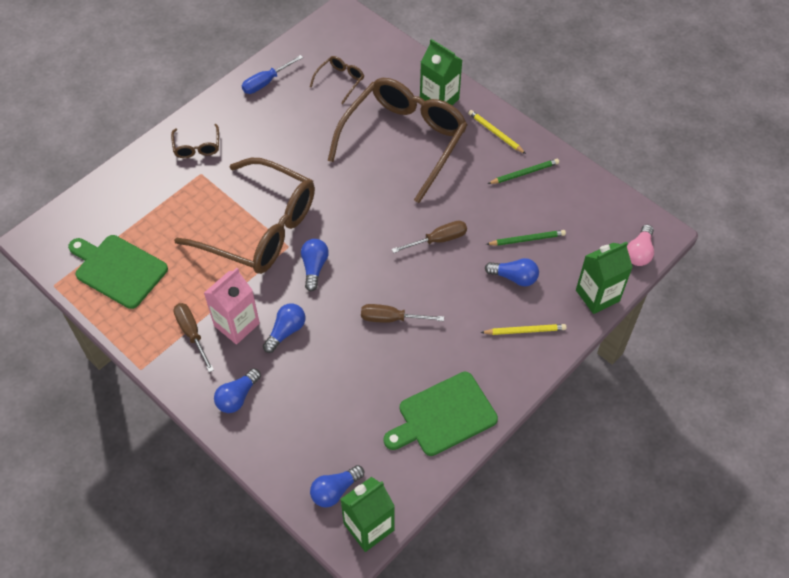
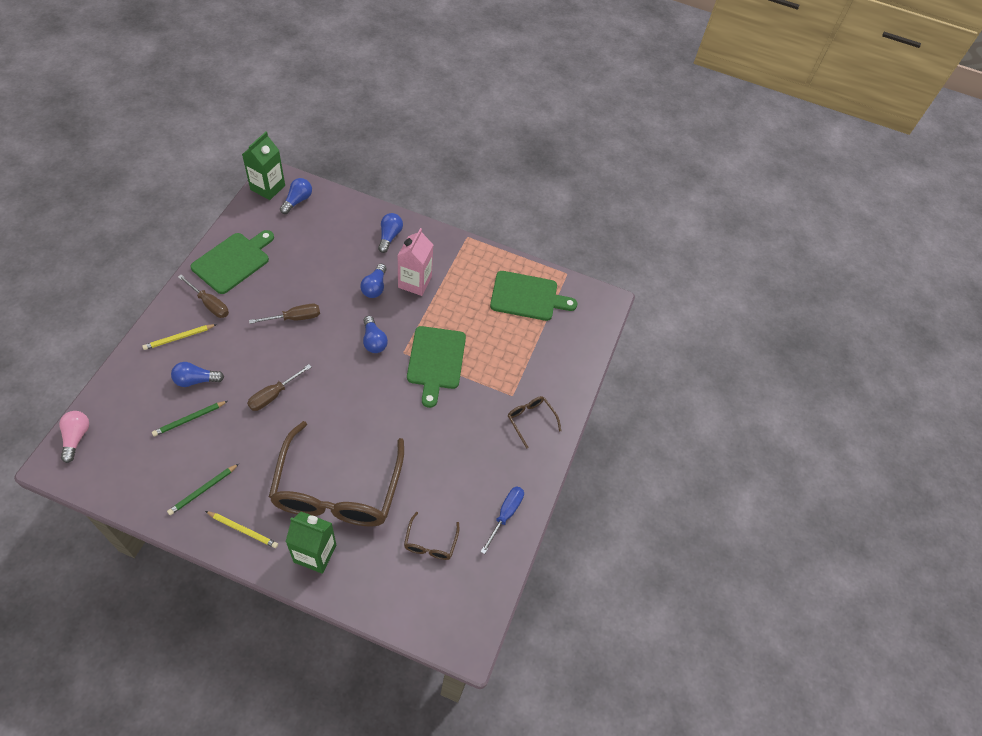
camera: 150 degrees right, 0 degrees up
(192, 333) = (444, 267): brown screwdriver -> brown screwdriver (209, 304)
(259, 228) = (435, 361): brown glasses -> green cutting board
(597, 295) = (116, 385): green carton -> none

